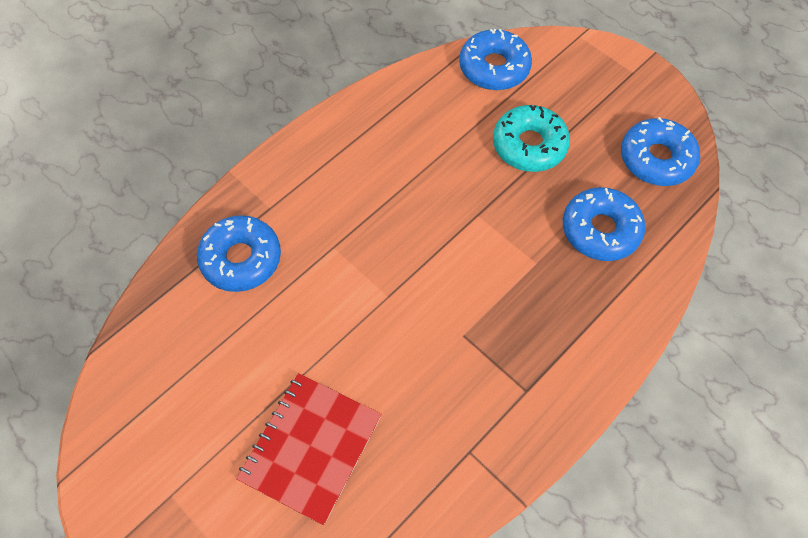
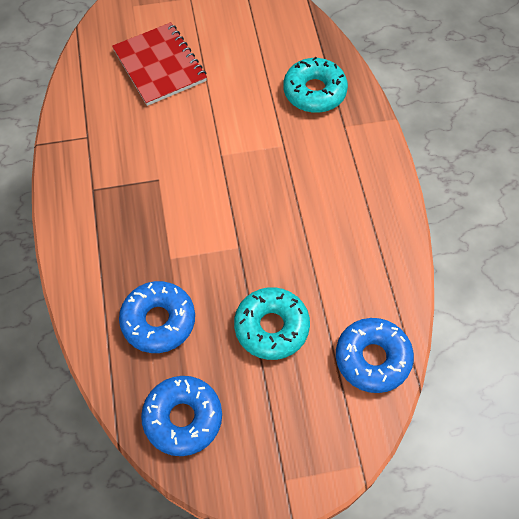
camera: 125 degrees right, 0 degrees up
(241, 259) = (314, 92): blue donut -> turquoise donut

